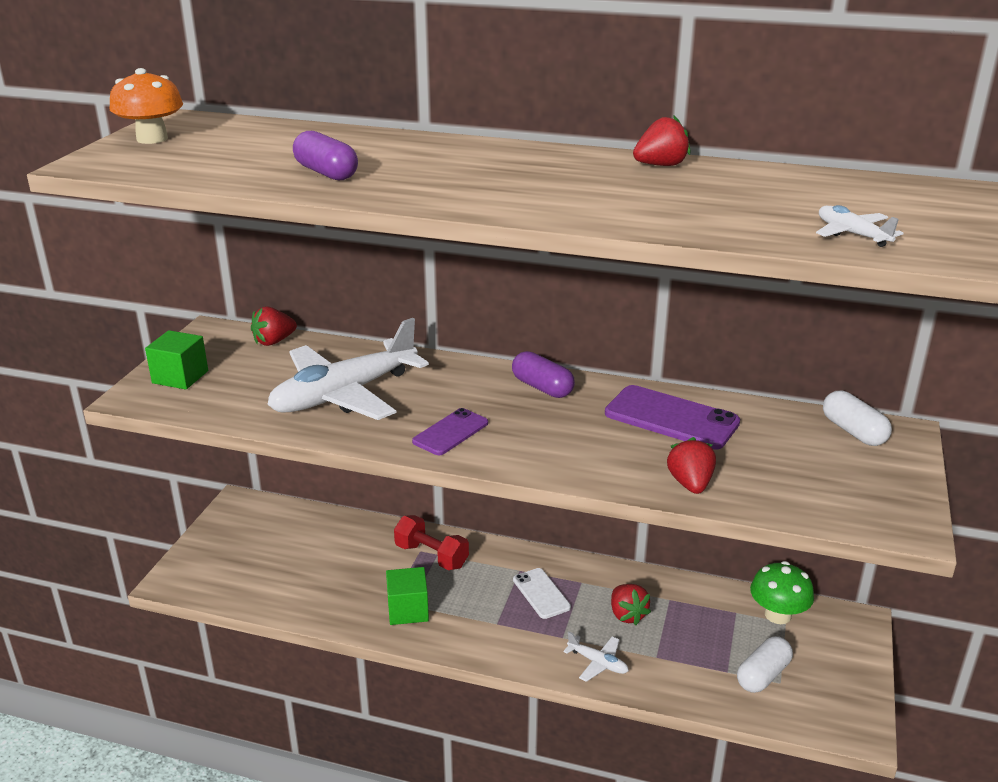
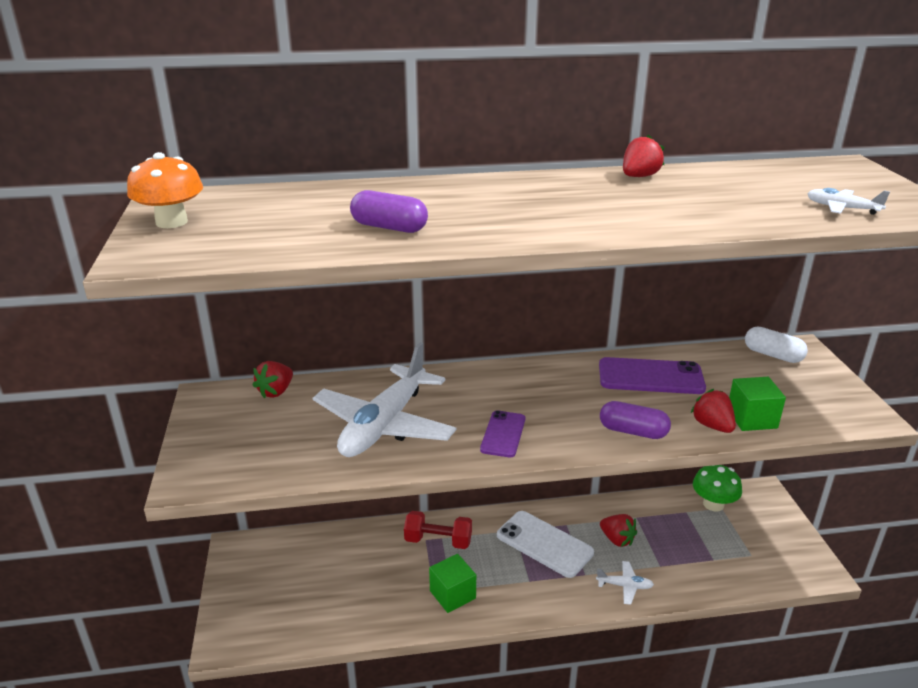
camera: 25 degrees left, 0 degrees up
(180, 377) = (216, 448): green cube -> green cube (751, 418)
(541, 593) = (544, 544): white phone -> white phone, size x1.64
(542, 387) = (537, 376): purple capsule -> purple capsule (633, 431)
(763, 675) = (737, 553): white capsule -> none

